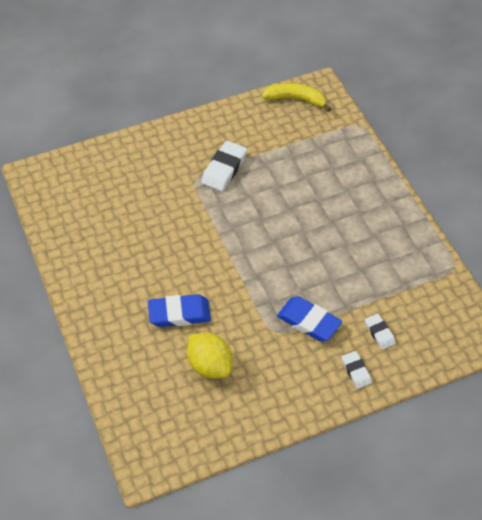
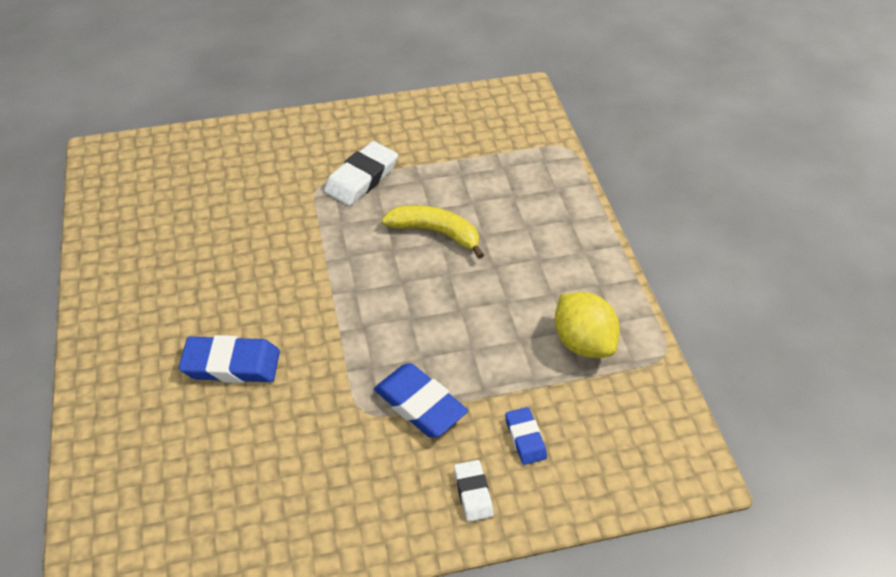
camera: 10 degrees right, 5 degrees down
(210, 365) = (249, 448): yellow lemon -> yellow lemon (583, 342)
(296, 99) = (487, 104): yellow banana -> yellow banana (436, 233)
(379, 333) = (525, 438): white eraser -> blue eraser

